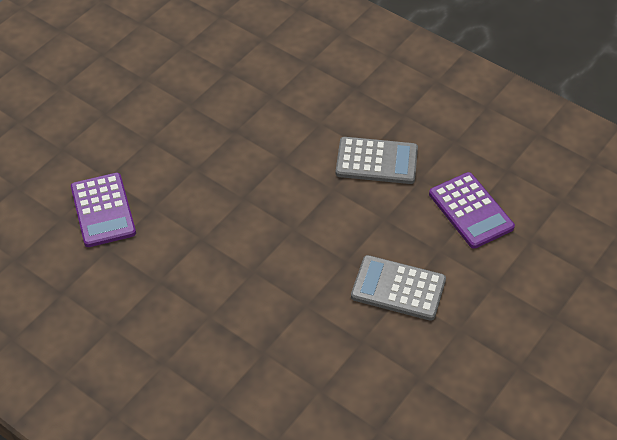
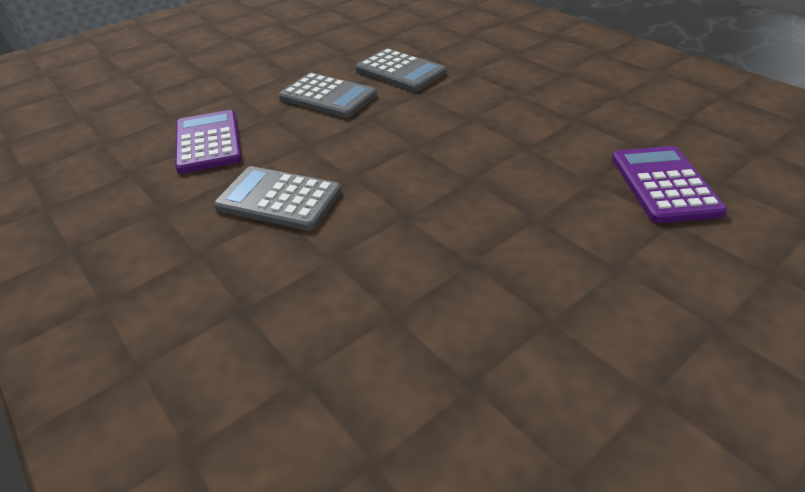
camera: 165 degrees left, 10 degrees down
(339, 345) = (400, 71): none -> grey calculator

